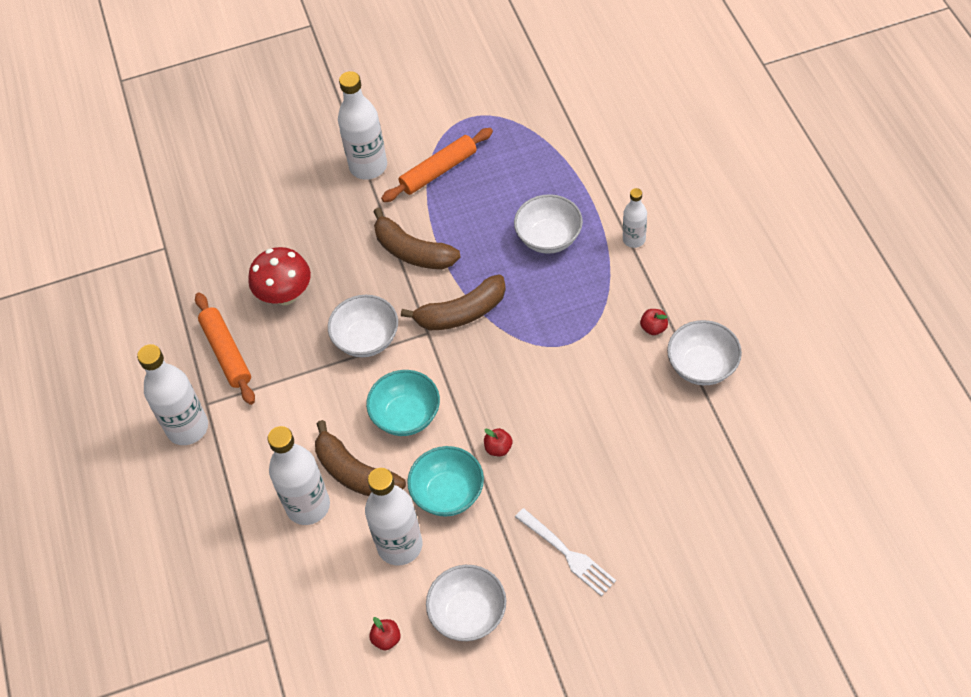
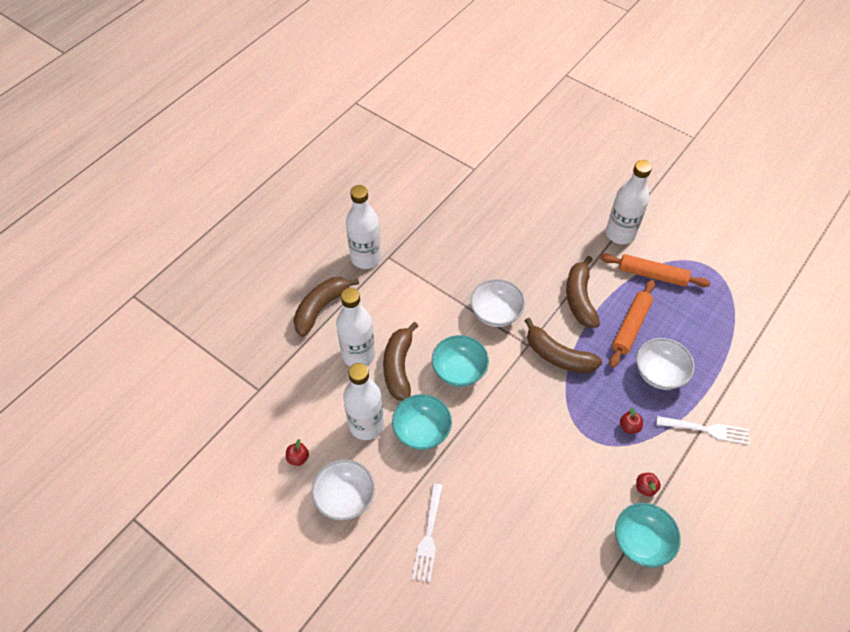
camera: 50 degrees right, 0 degrees up
(215, 513) = (321, 308): none -> brown banana
(226, 352) = (429, 245): orange rolling pin -> orange rolling pin (631, 326)
(285, 295) = (492, 249): red mushroom -> none
(498, 448) = (476, 441): red apple -> red apple (629, 426)
(634, 239) = (706, 430): white bottle -> white fork
(702, 366) = (641, 541): white bowl -> turquoise bowl

